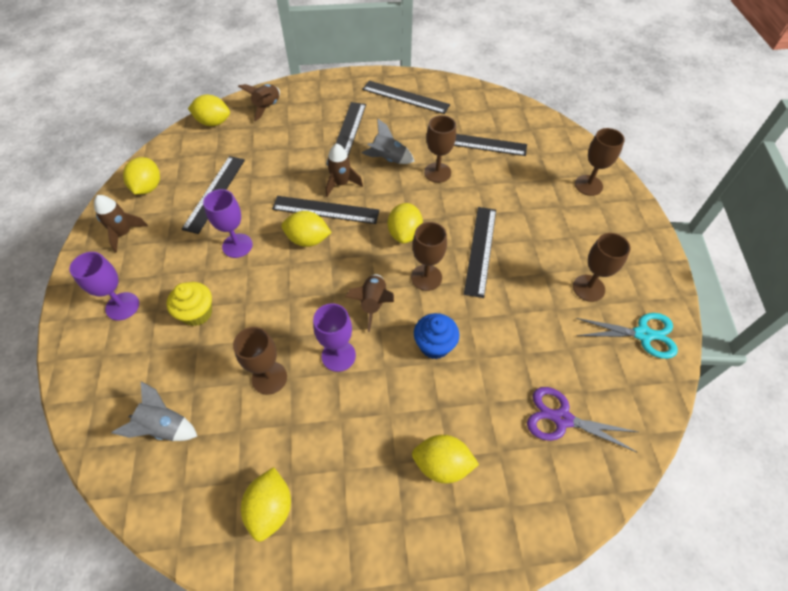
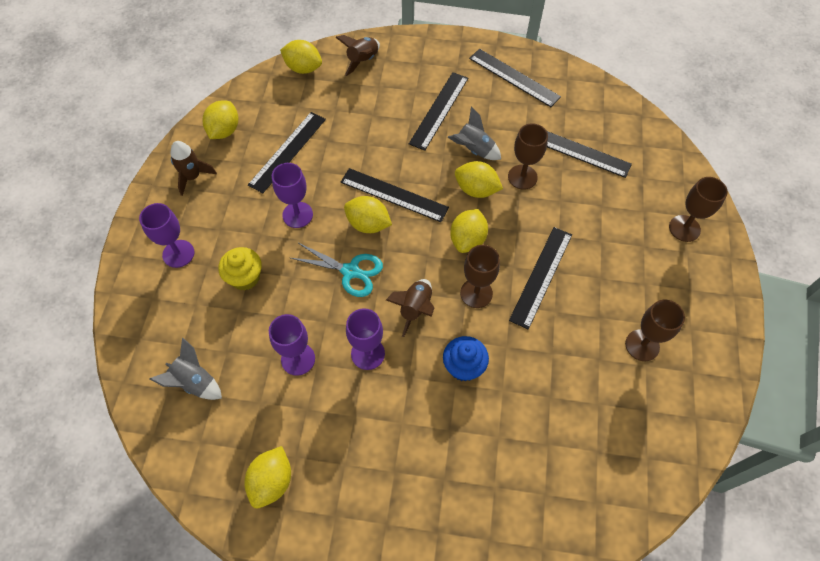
camera: 15 degrees right, 5 degrees up
(269, 378) = (298, 359): brown goblet -> purple goblet
(341, 184) = (417, 168): brown rocket -> none
(442, 464) = (437, 484): yellow lemon -> yellow lemon (476, 190)
(561, 418) = (566, 472): purple scissors -> none
(643, 334) = (682, 409): turquoise scissors -> turquoise scissors (350, 271)

